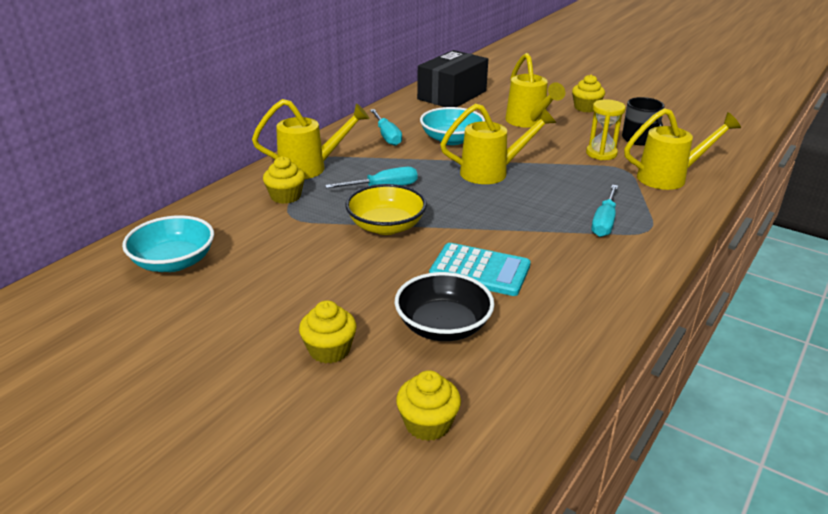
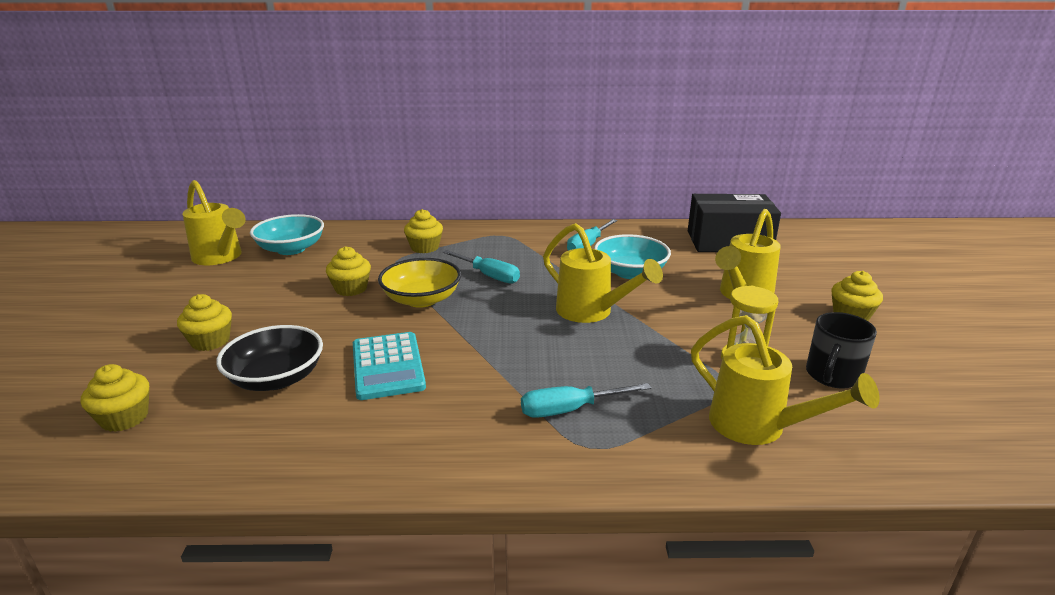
camera: 55 degrees right, 5 degrees down
(311, 168) = (484, 239): yellow watering can -> yellow watering can (221, 258)
(319, 252) = (351, 289): none -> yellow cupcake

